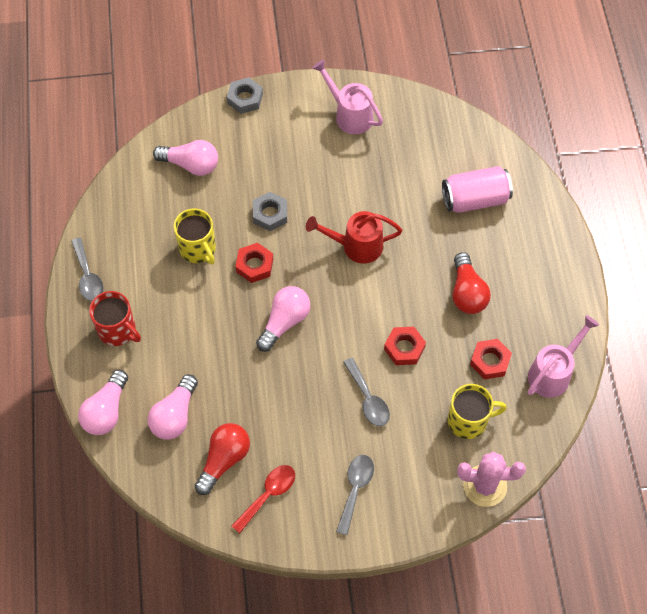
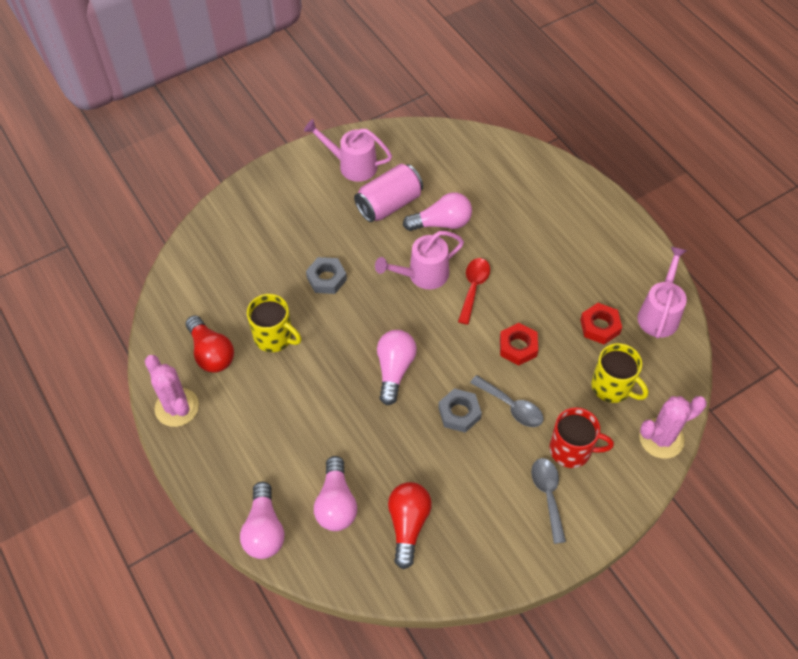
camera: 25 degrees left, 5 degrees down
(88, 276) = (177, 407): grey spoon -> pink cactus
(118, 330) = (234, 446): red mug -> red mug (571, 450)
(191, 165) = (226, 264): pink light bulb -> pink light bulb (441, 223)
(245, 98) = (247, 187): grey nut -> grey nut (459, 413)
(254, 265) = (337, 330): red nut -> none
(268, 495) = (469, 538): red spoon -> red spoon (473, 287)
(356, 246) = (422, 275): red watering can -> pink watering can
(467, 293) = (545, 276): red light bulb -> red light bulb (211, 353)
(468, 421) = (612, 387): yellow mug -> yellow mug turned 75 degrees clockwise
(475, 199) = (505, 194): pink can -> pink can (389, 204)

